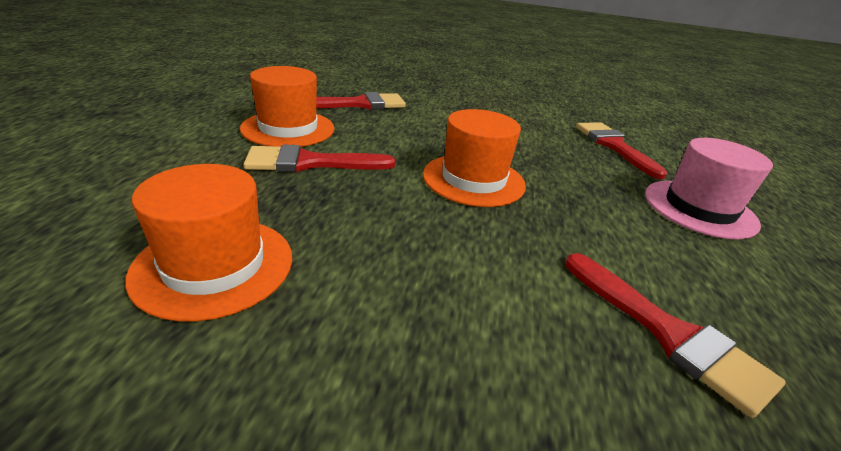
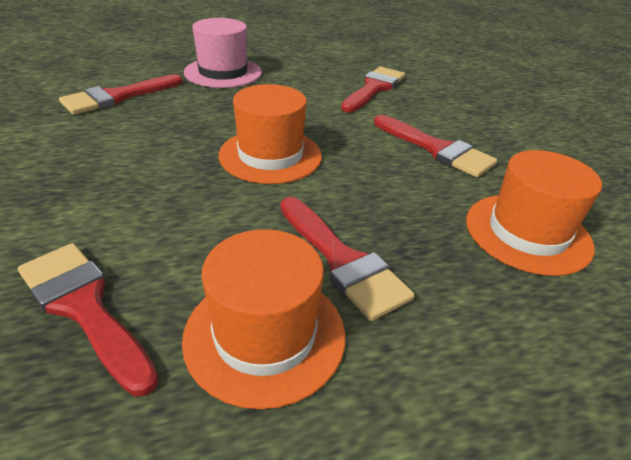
camera: 115 degrees left, 5 degrees up
(422, 294) = (437, 149): none -> red brush

